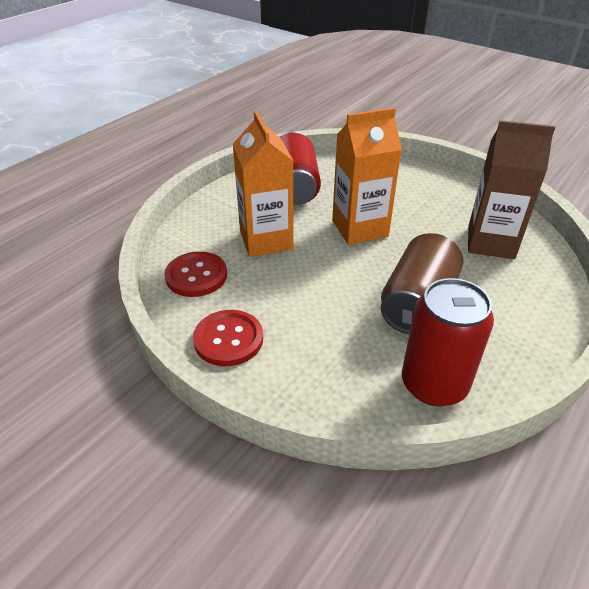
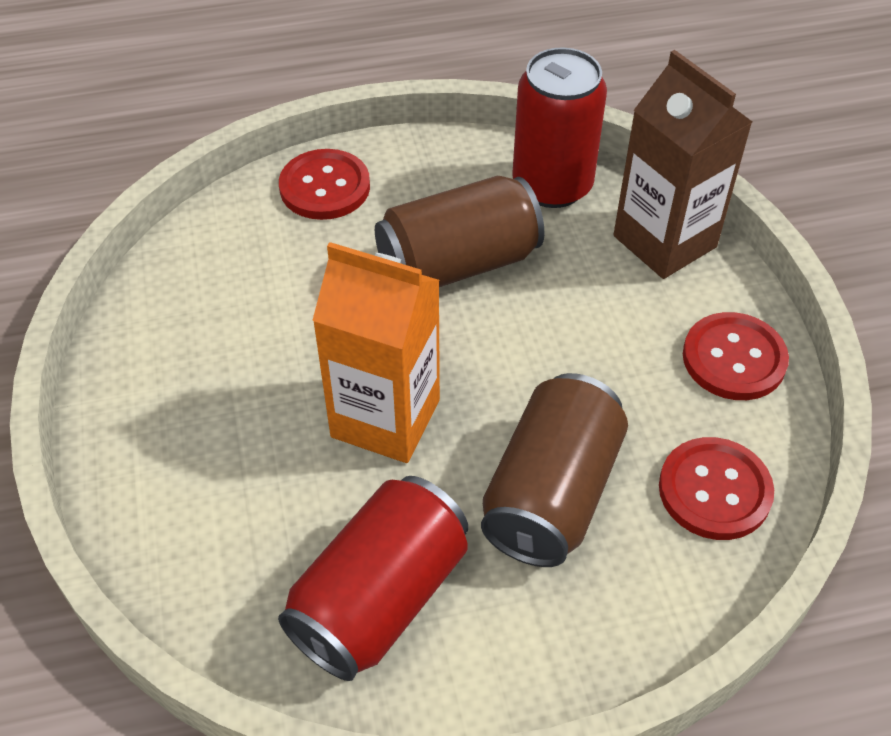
camera: 140 degrees left, 10 degrees up
(266, 240) = (551, 493): orange carton -> brown can
(490, 242) = (249, 277): brown carton -> brown carton (664, 241)
(537, 300) = (325, 187): none -> red button

